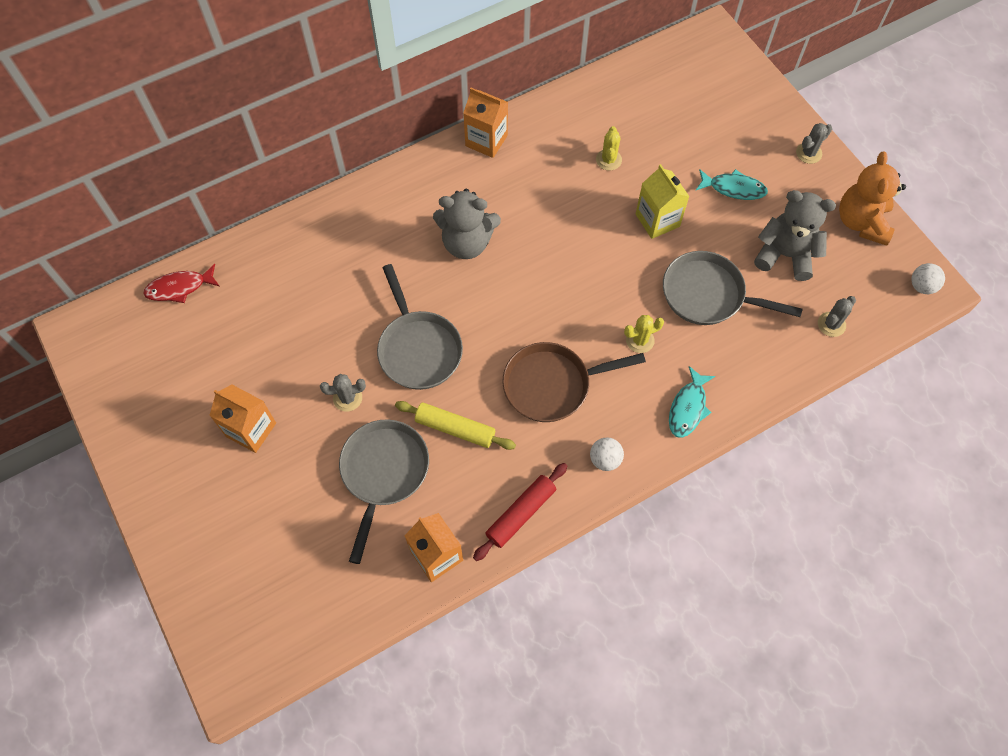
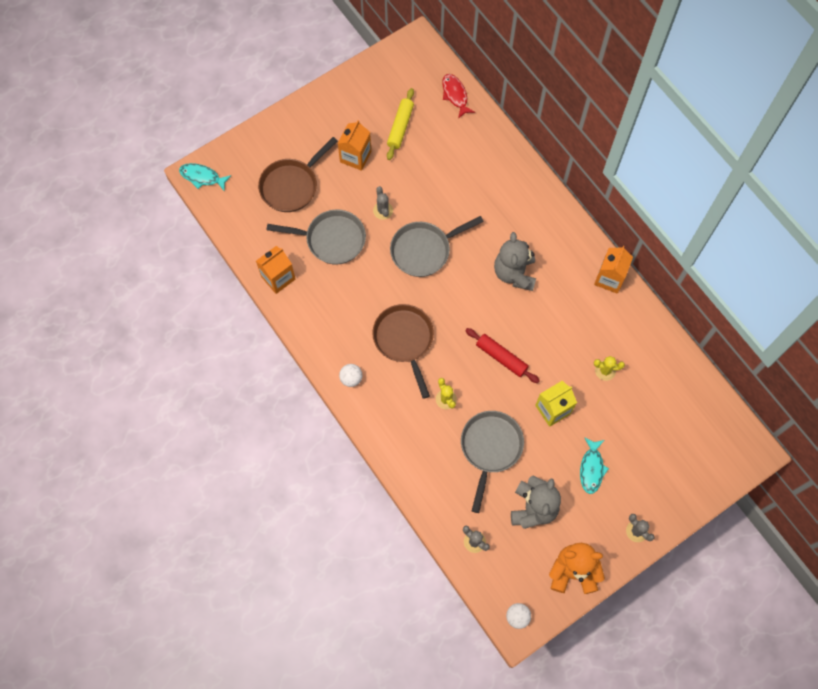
camera: 85 degrees right, 5 degrees up
(282, 527) = (292, 185): none -> brown pan
(455, 429) = (366, 280): yellow rolling pin -> yellow rolling pin (400, 127)
(521, 514) = (309, 327): red rolling pin -> red rolling pin (501, 357)
(688, 408) = (395, 434): turquoise fish -> turquoise fish (202, 177)

